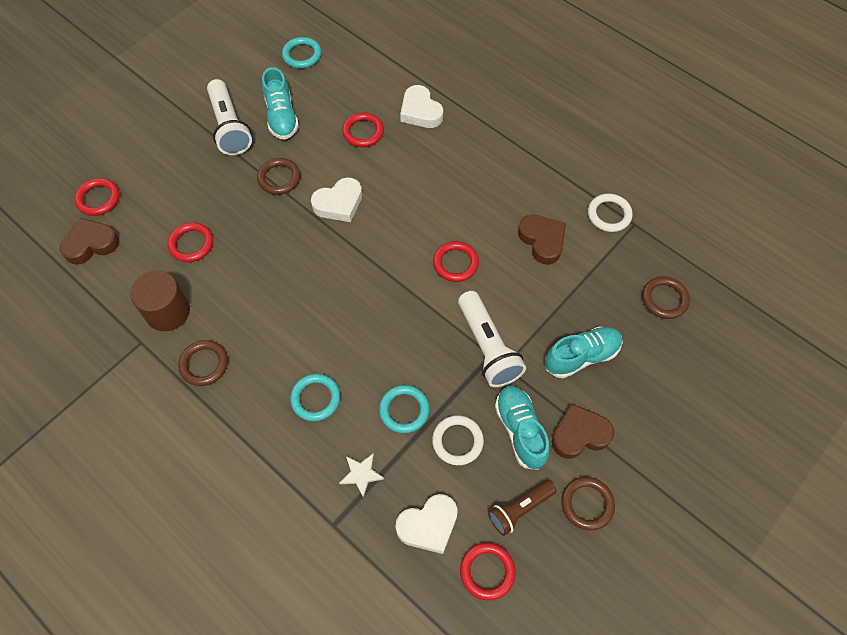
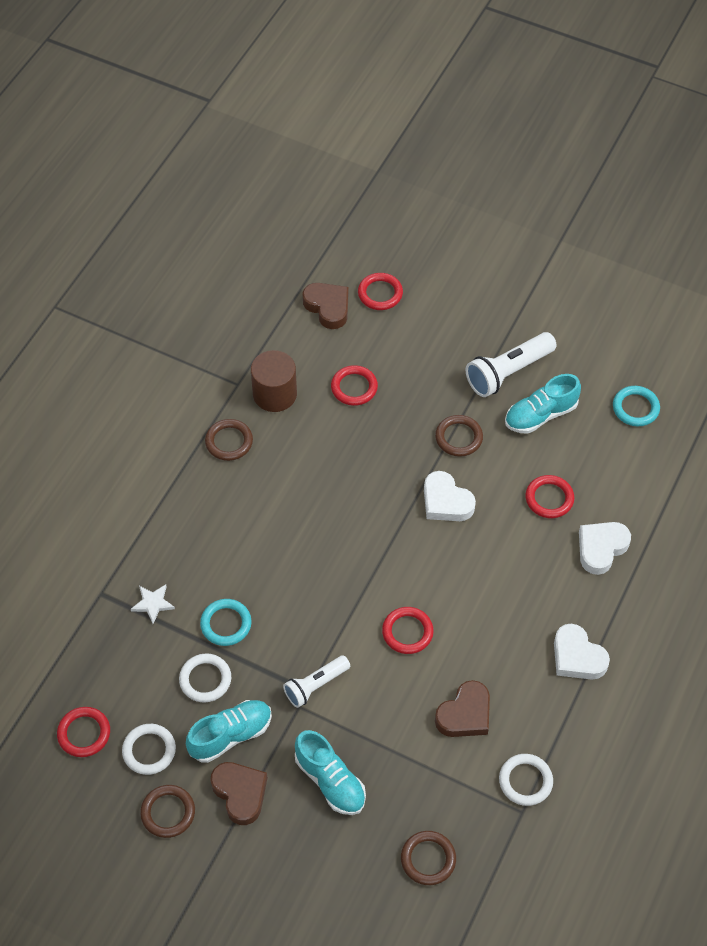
camera: 75 degrees right, 5 degrees down
(315, 398) = (218, 544): turquoise ring -> none
(428, 525) = (117, 673): white heart -> white heart (577, 657)
(488, 347) = (315, 685): white flashlight -> white flashlight, size x0.65
(519, 509) = (149, 750): brown flashlight -> white ring

